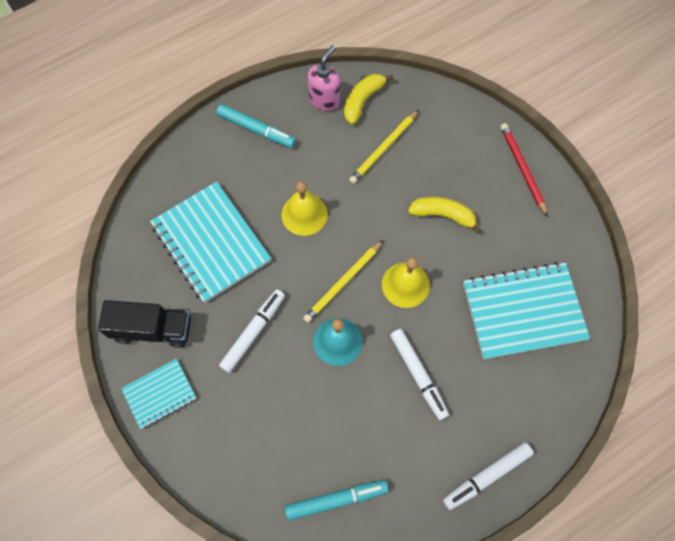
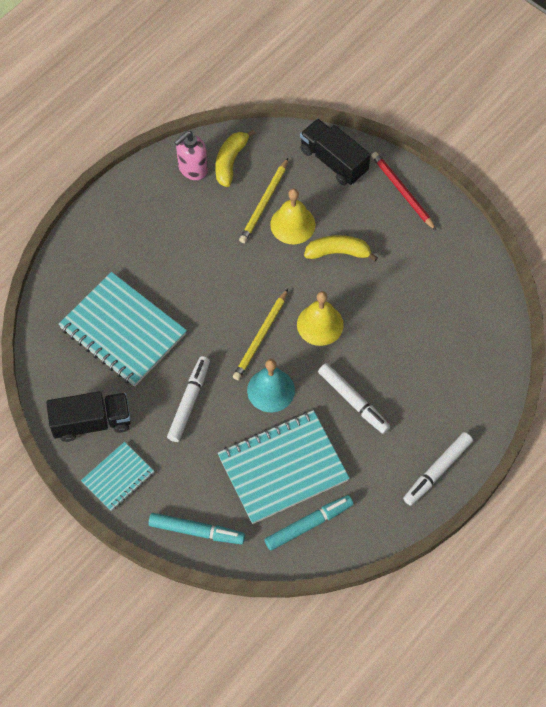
camera: 15 degrees left, 5 degrees down
(256, 129) = (133, 213): turquoise marker -> turquoise marker (196, 531)
(304, 214) = (205, 283): yellow bell -> yellow bell (292, 224)
(324, 99) = (192, 169): pink soap dispenser -> pink soap dispenser turned 150 degrees counterclockwise
(462, 123) = (333, 161): none -> black truck
(523, 311) = (435, 322): turquoise notebook -> turquoise notebook (283, 468)

